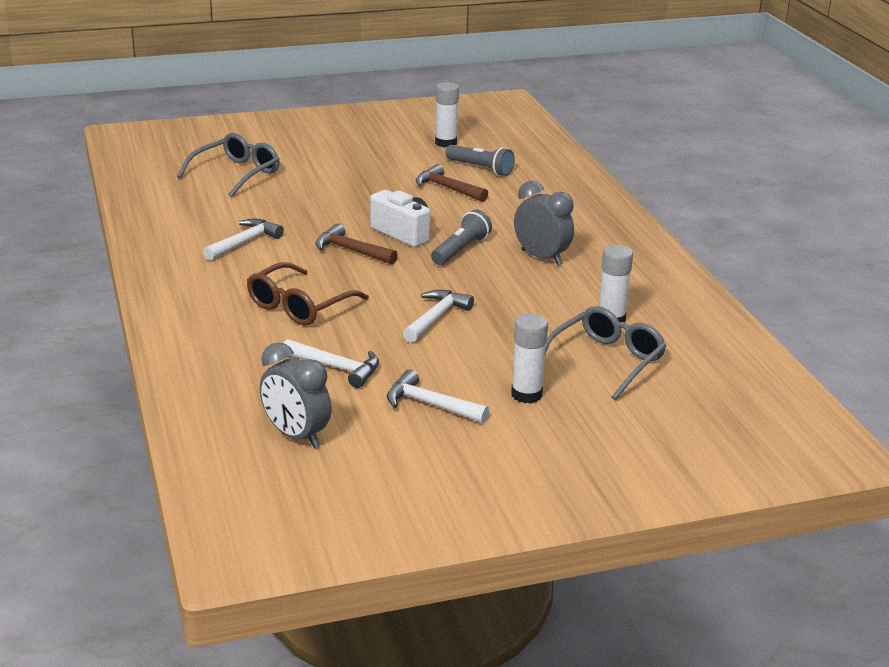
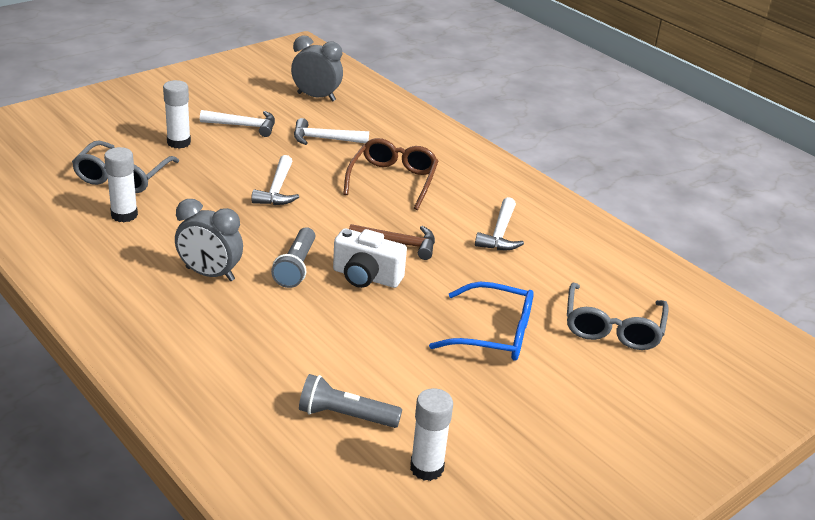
camera: 155 degrees right, 5 degrees up
(333, 185) = (494, 334): none -> blue glasses
(447, 188) = (364, 362): brown hammer -> none

